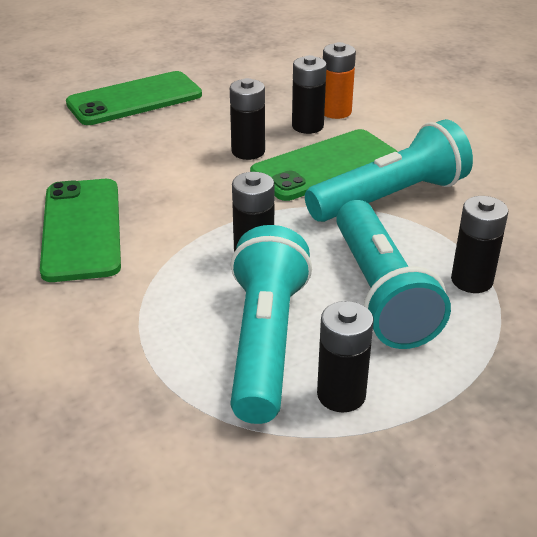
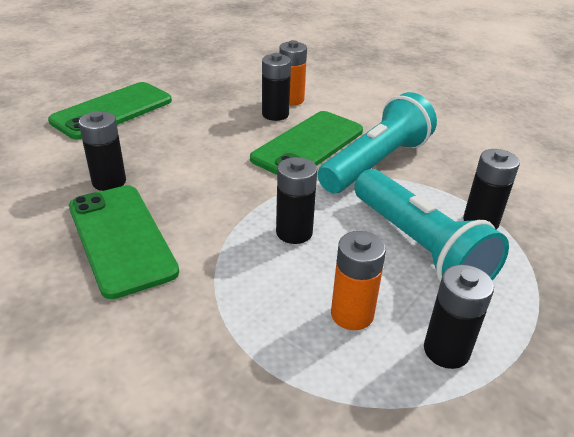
camera: 20 degrees left, 0 degrees up
(248, 151) = (238, 142): black battery -> black battery (109, 182)
(265, 342) = (352, 314): turquoise flashlight -> orange battery

